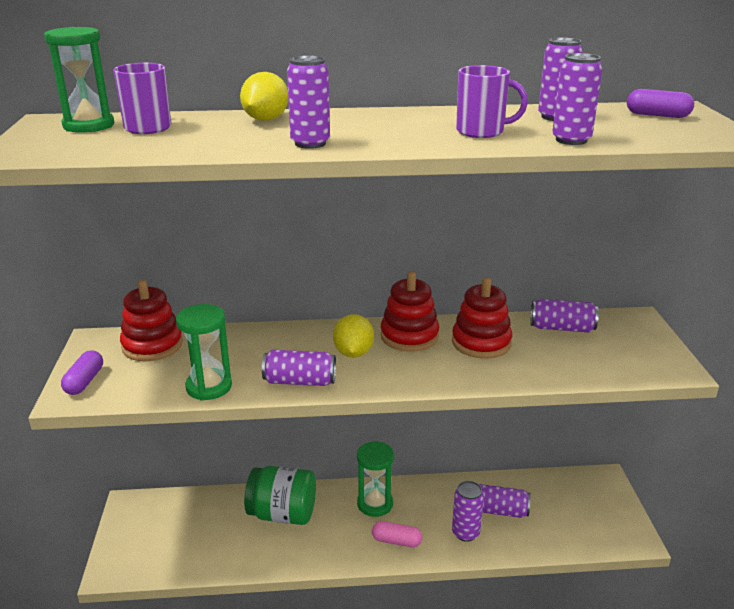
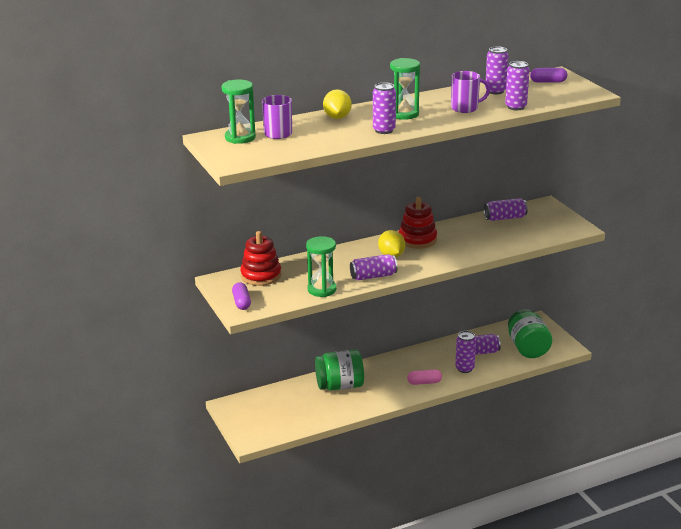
camera: 20 degrees left, 0 degrees up
(375, 504) = (397, 367): green hourglass -> green hourglass (404, 114)
(481, 343) = (463, 235): red stacking toy -> none
(574, 522) = (528, 348): none -> green jar

